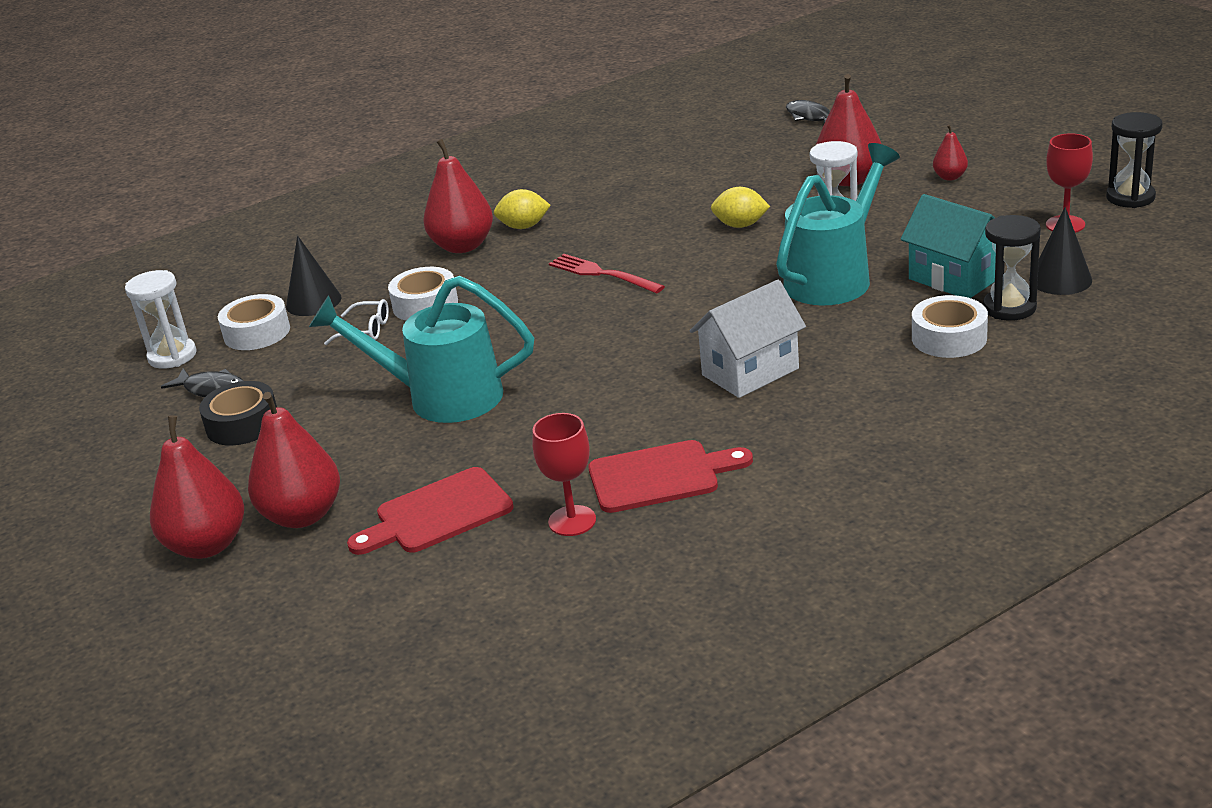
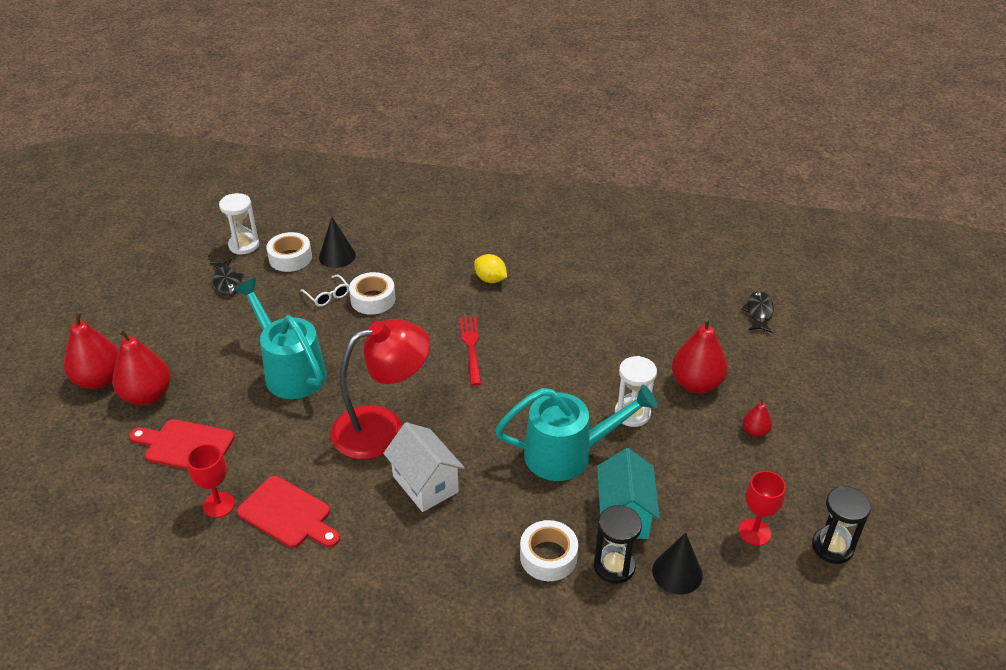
camera: 40 degrees right, 10 degrees up
(243, 424) = (206, 315): black tape -> none
(463, 246) = (446, 270): red pear -> none
(629, 368) = (383, 428): none -> red lamp
(740, 225) = (586, 370): yellow lemon -> none
(750, 372) = (425, 484): white house -> white house turned 45 degrees clockwise

